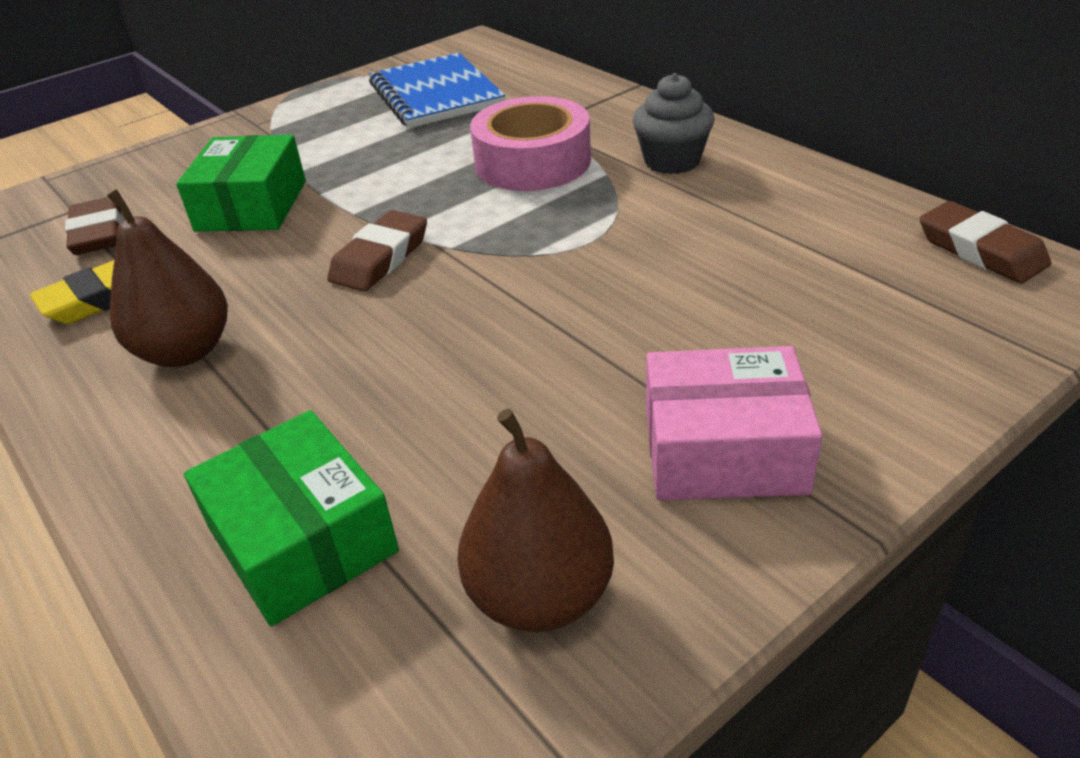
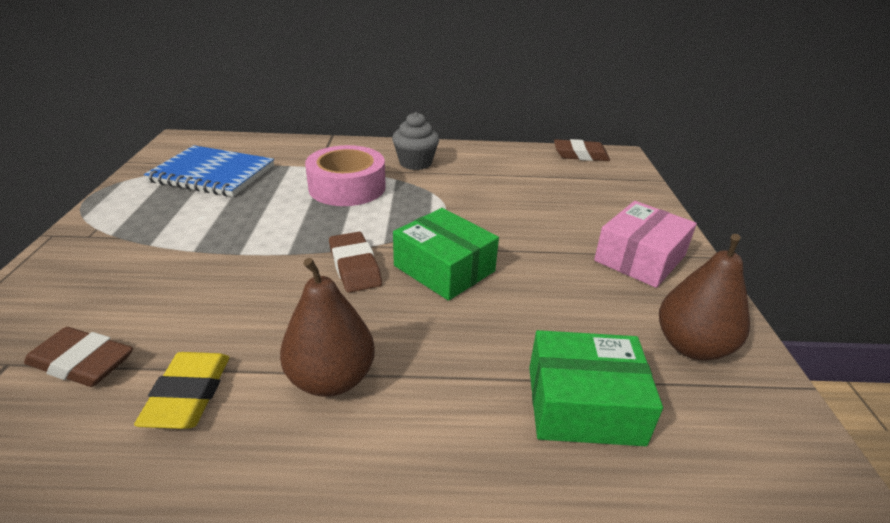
camera: 55 degrees left, 5 degrees down
(252, 206) = (199, 282): green box -> green box (444, 268)

